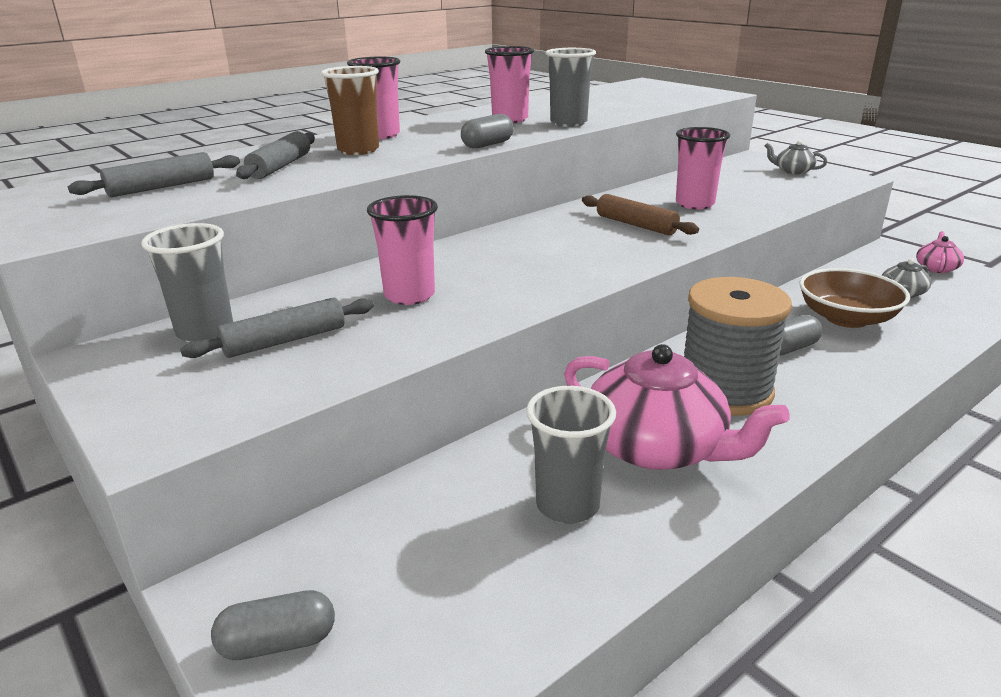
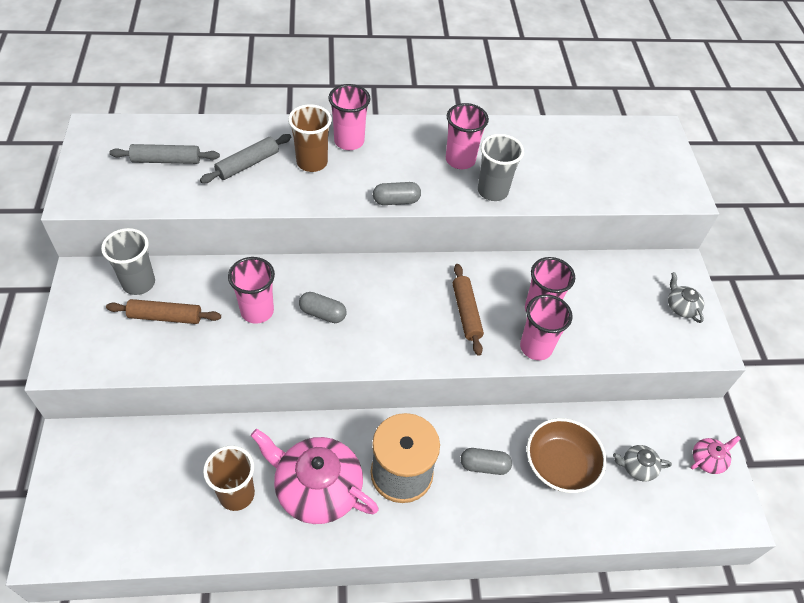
camera: 30 degrees right, 25 degrees up
(278, 642) = (69, 484): grey capsule -> grey capsule (322, 313)
(285, 341) = (165, 317): grey rolling pin -> brown rolling pin
(567, 505) = (236, 494): grey cup -> brown cup
(657, 447) = (317, 488): pink teapot -> pink teapot turned 135 degrees clockwise
(731, 220) = (536, 347): none -> pink cup

